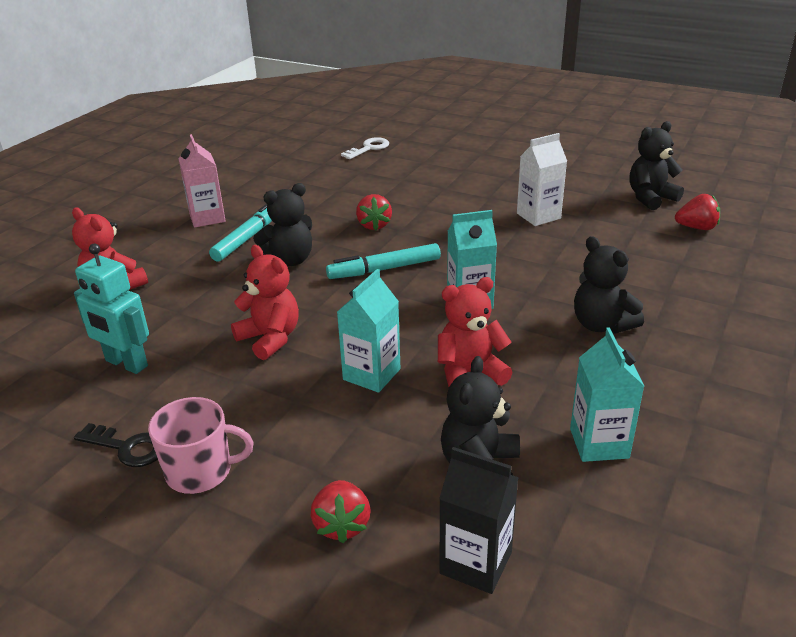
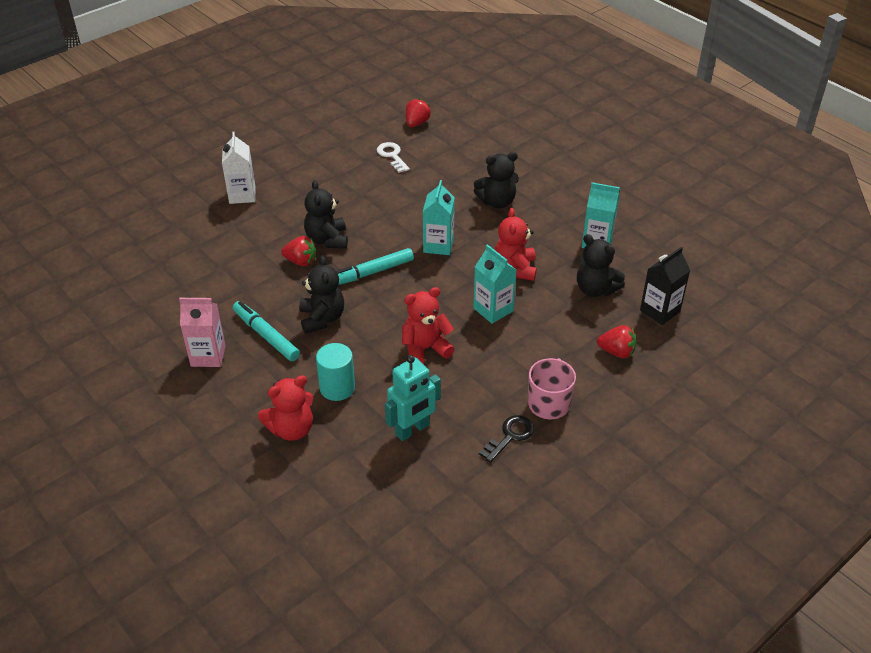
camera: 70 degrees left, 10 degrees up
(183, 297) = (337, 388): none -> turquoise cylinder
(368, 148) = (152, 229): white key -> white key (392, 156)
(384, 269) = (371, 273): turquoise marker -> turquoise marker turned 60 degrees clockwise
(538, 216) = (350, 179): white carton -> white carton (242, 195)
(650, 198) = (365, 124): black teddy bear -> black teddy bear (327, 240)

